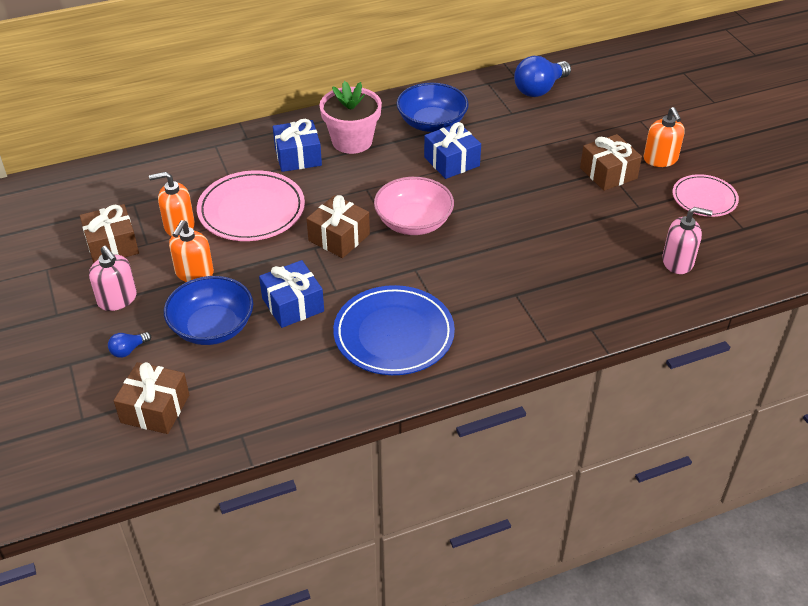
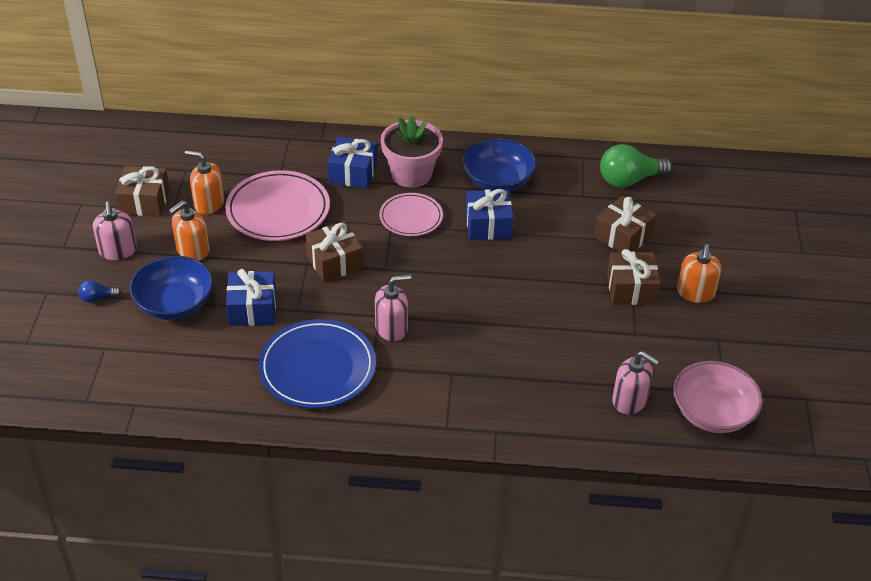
camera: 25 degrees right, 0 degrees up
(155, 409) = (85, 355): brown gift -> brown gift (623, 236)
(413, 222) = (410, 271): pink bowl -> pink bowl (712, 413)
(434, 275) = (392, 328): none -> pink soap dispenser
(539, 89) = (629, 180): blue light bulb -> green light bulb
(704, 198) = (708, 348): pink plate -> pink plate (411, 217)

